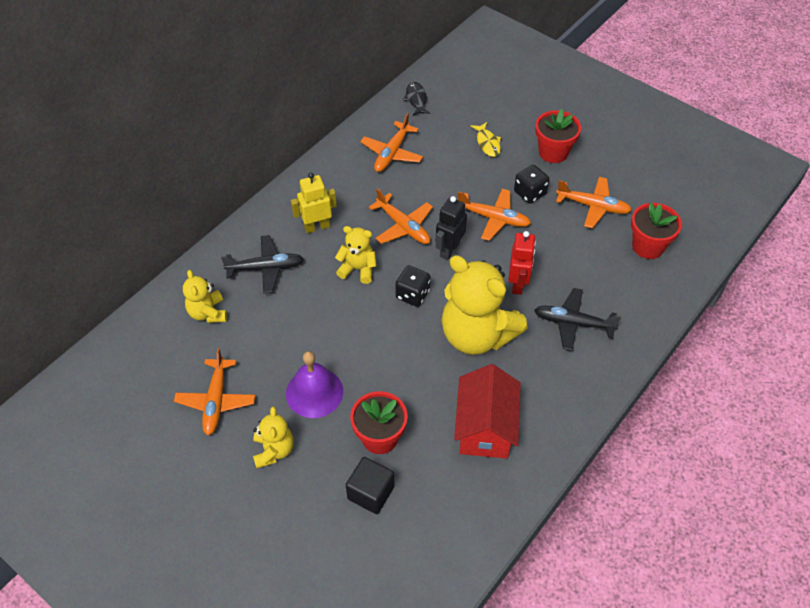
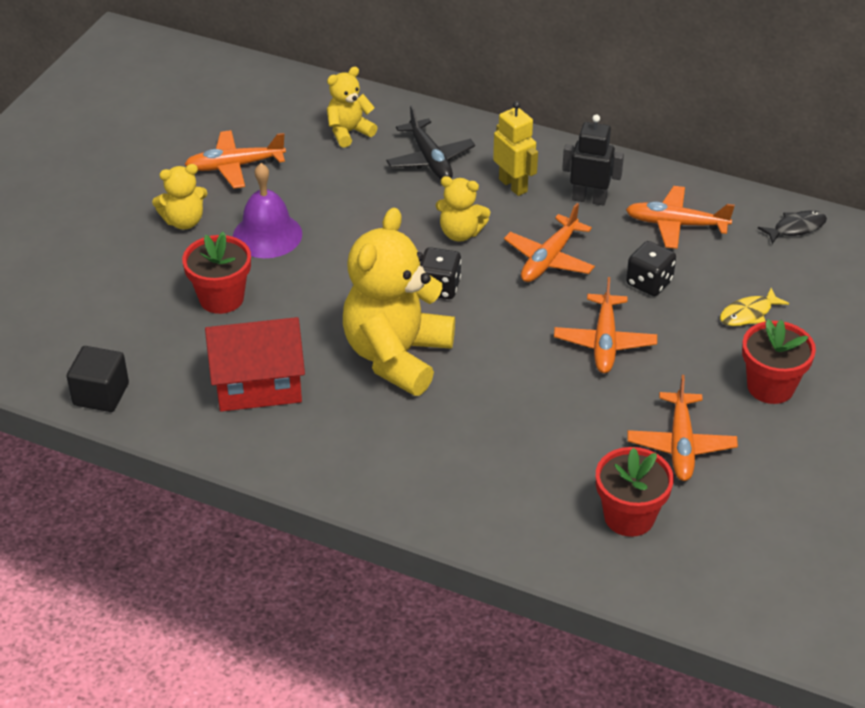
camera: 75 degrees right, 10 degrees down
(358, 269) = (460, 233): yellow teddy bear -> yellow teddy bear turned 105 degrees clockwise
(371, 493) = (148, 305): black cube -> black cube (101, 394)
(449, 250) = (527, 308): black robot -> black robot (589, 199)
(518, 284) = (496, 383): red robot -> none
(530, 193) = (672, 372): black dice -> black dice (649, 283)
(573, 323) = (450, 448): black plane -> none

